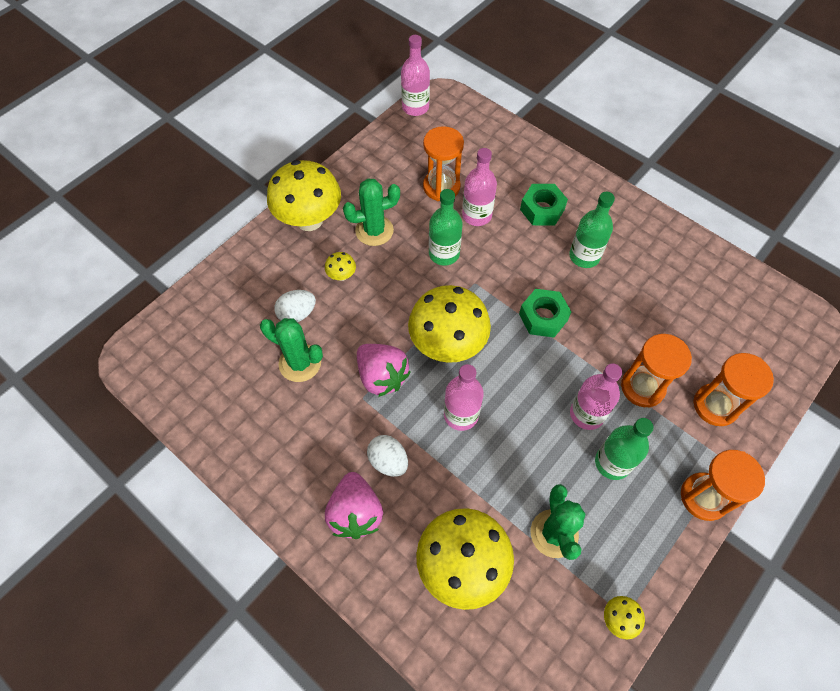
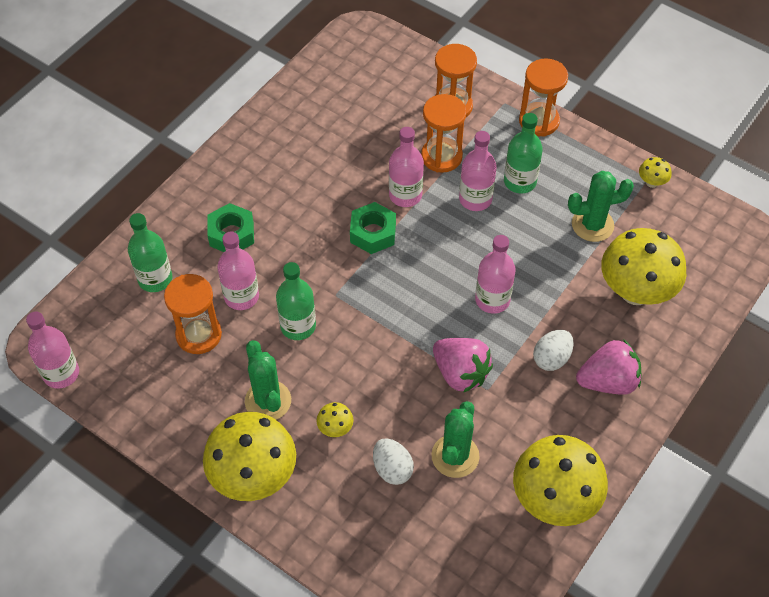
camera: 95 degrees left, 5 degrees down
(382, 376) = (460, 373): pink strawberry -> pink strawberry turned 90 degrees clockwise
(447, 344) = (415, 316): yellow mushroom -> yellow mushroom (554, 500)
(584, 256) = (294, 197): green bottle -> green bottle (155, 279)
(590, 349) = (405, 195): none -> pink bottle

